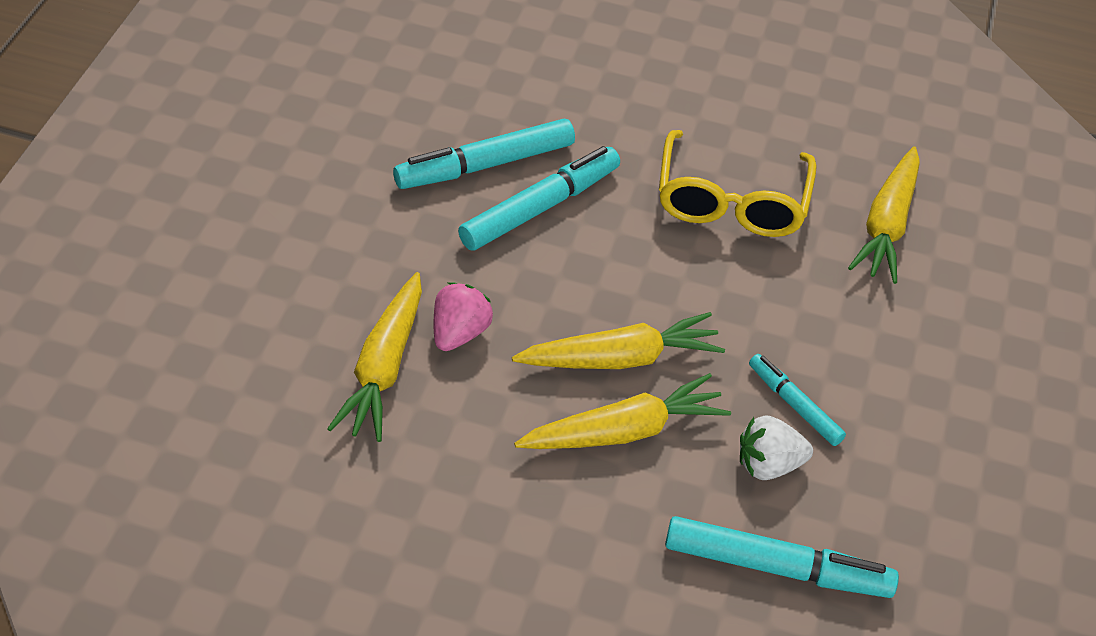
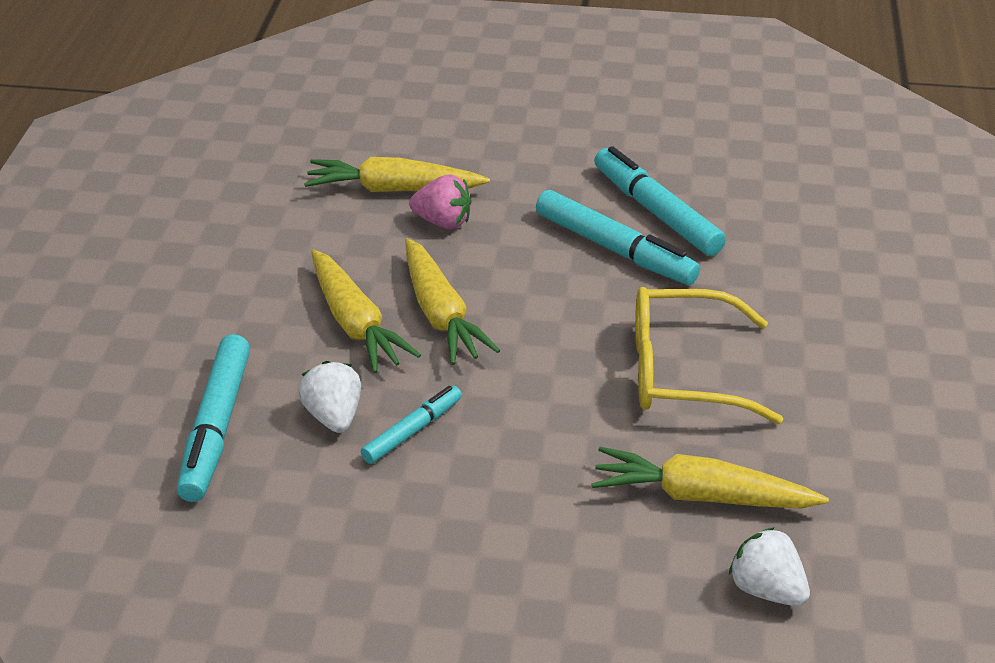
camera: 85 degrees right, 10 degrees down
(987, 212) = (766, 590): none -> white strawberry

